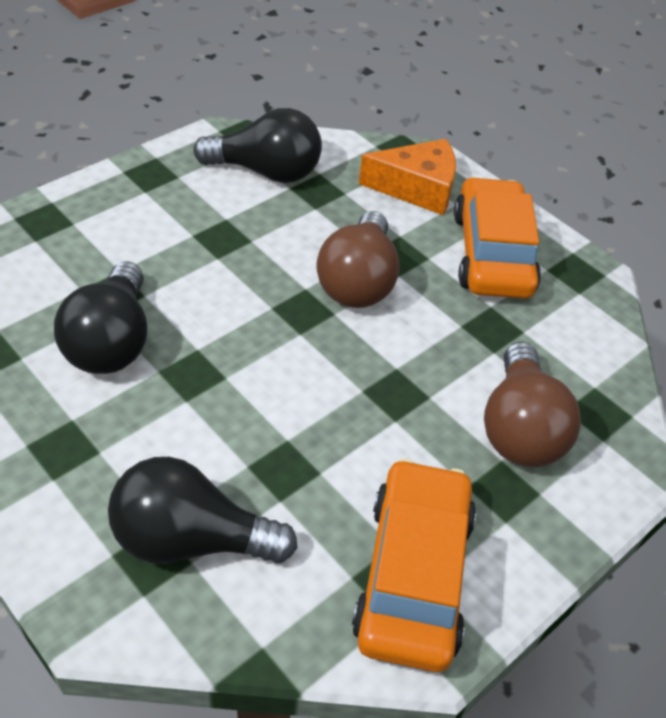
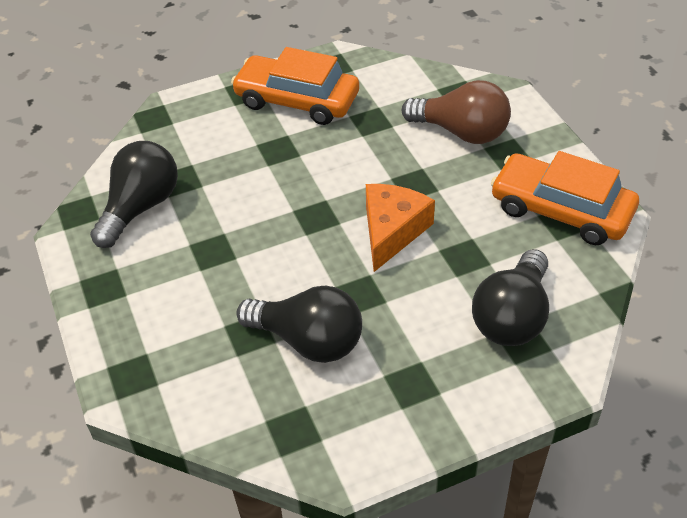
camera: 65 degrees left, 0 degrees up
(358, 282) = (298, 179): brown light bulb -> none
(417, 188) = (207, 121): orange cheese -> orange cheese (392, 231)

